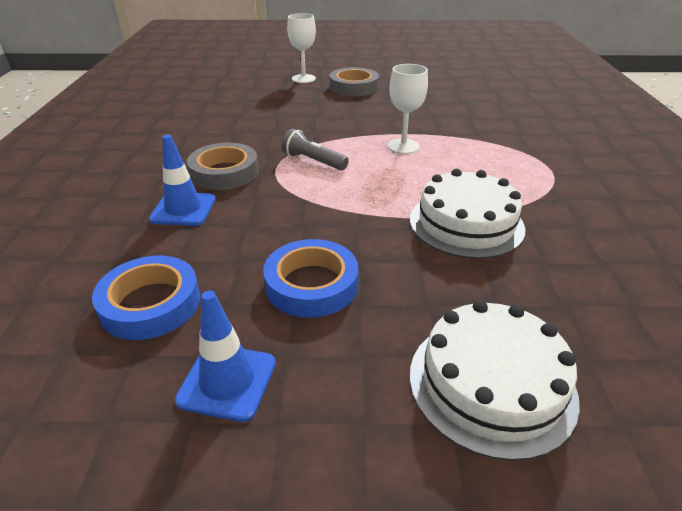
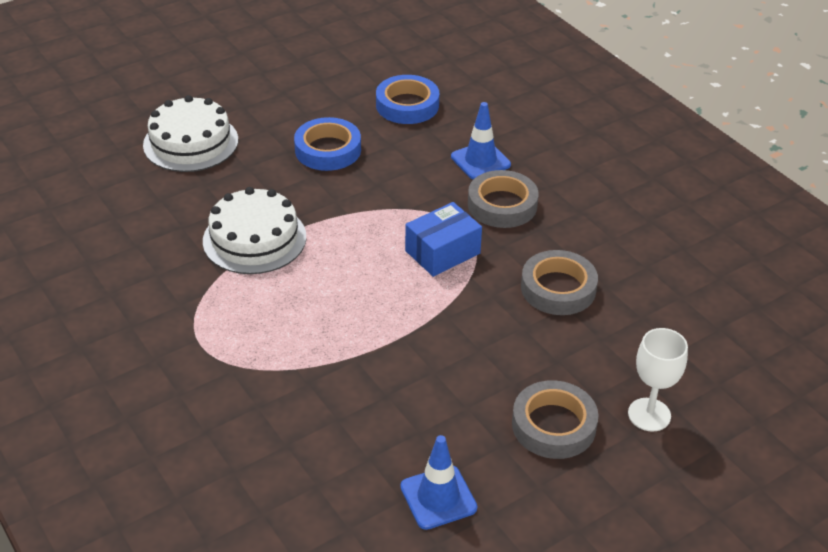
camera: 145 degrees right, 5 degrees up
(227, 381) = (322, 95): blue traffic cone -> blue traffic cone (438, 497)
(268, 123) = (558, 288): none -> grey tape
(313, 161) = (442, 252): grey flashlight -> blue box
(403, 146) = (376, 315): white goblet -> none

